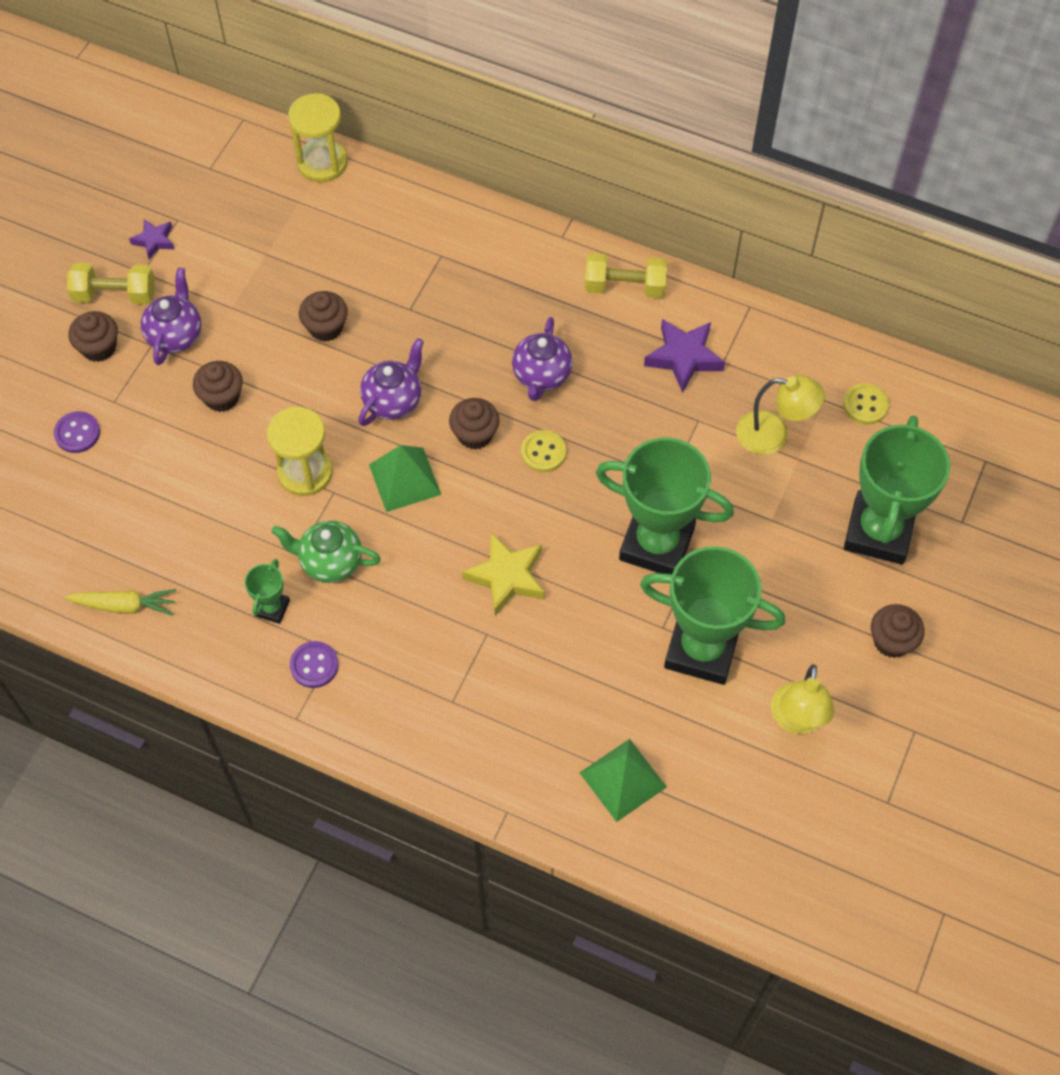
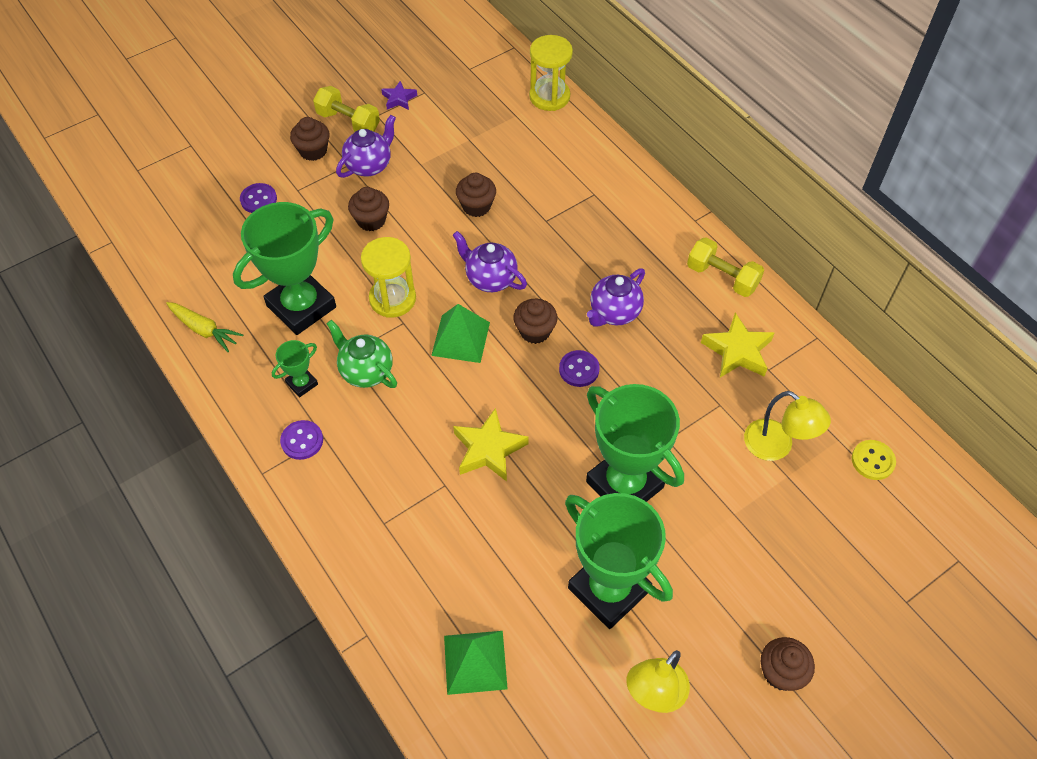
camera: 30 degrees right, 5 degrees down
(393, 401) = (490, 279): purple teapot -> purple teapot turned 120 degrees counterclockwise
(543, 452) = (579, 369): yellow button -> purple button
(684, 357) = (737, 351): purple star -> yellow star
(878, 531) = (823, 571): green trophy -> green trophy (301, 306)

